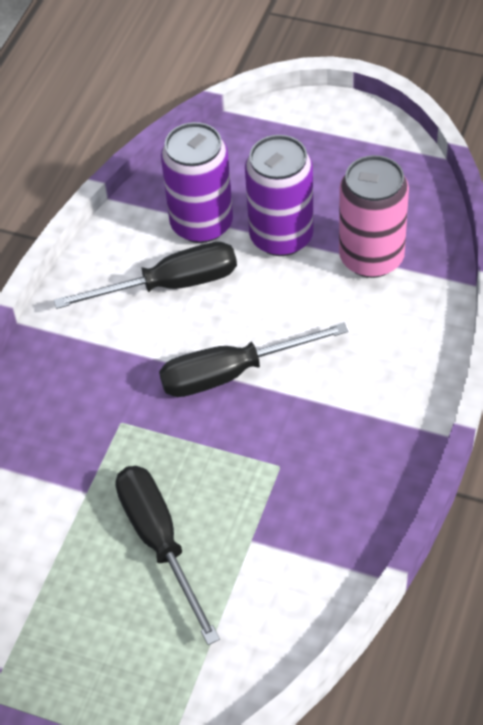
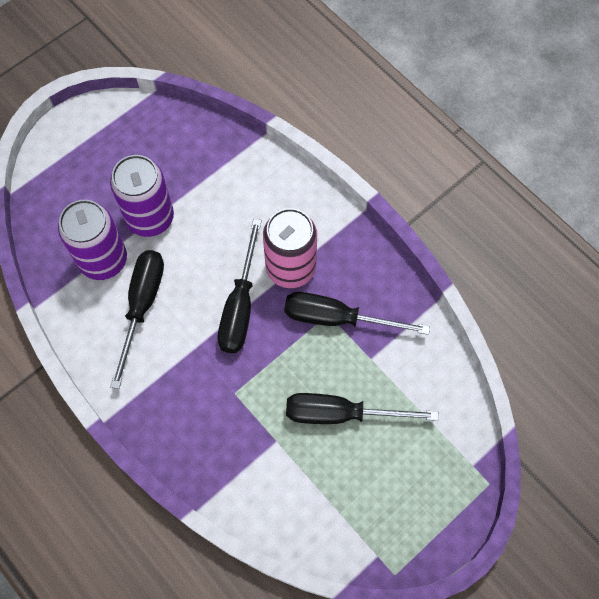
camera: 65 degrees left, 15 degrees up
(281, 478) = (337, 318): none -> black screwdriver
(371, 258) = (205, 176): pink can -> pink can (290, 268)

